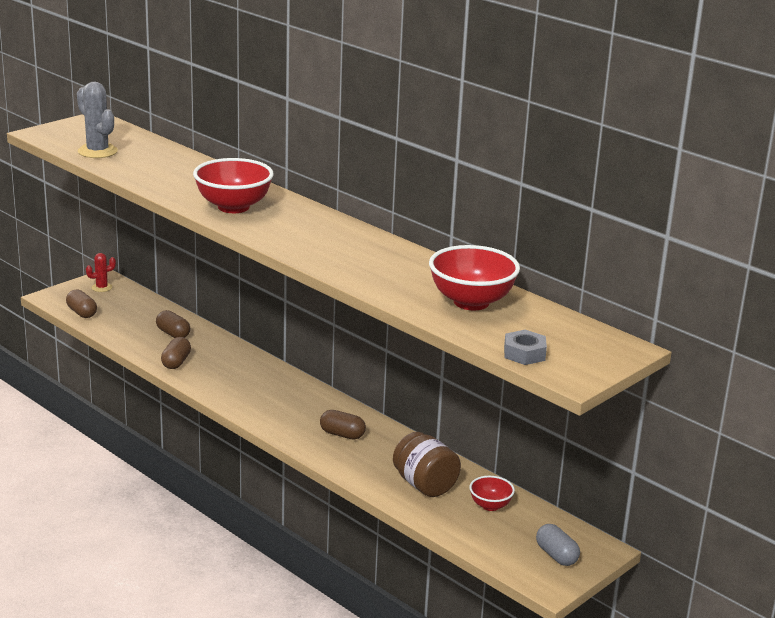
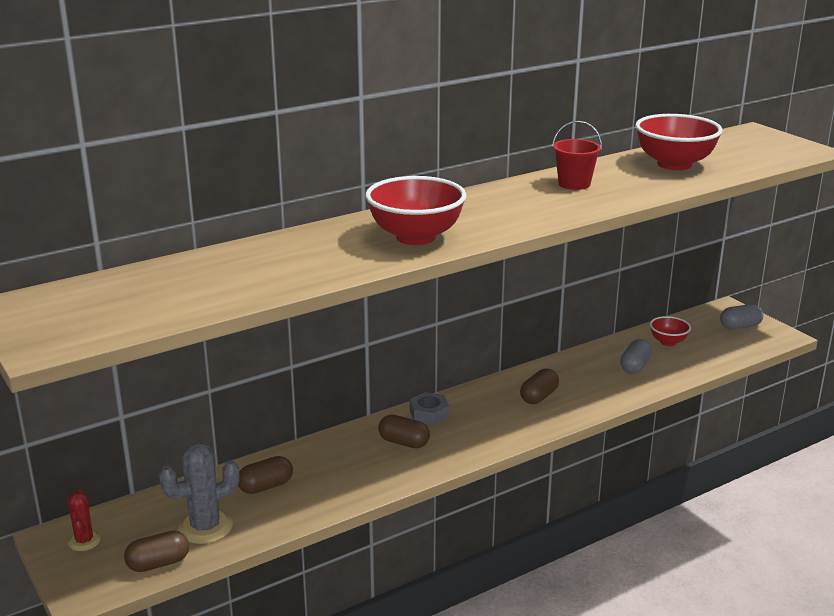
camera: 75 degrees left, 0 degrees up
(97, 151) = (164, 306): grey cactus -> grey cactus (205, 527)
(176, 362) = (345, 489): brown capsule -> brown capsule (404, 442)
(385, 258) = (574, 184): none -> red bucket
(425, 485) = (635, 366): brown jar -> grey capsule
(524, 353) = (773, 159): grey nut -> grey nut (429, 414)

